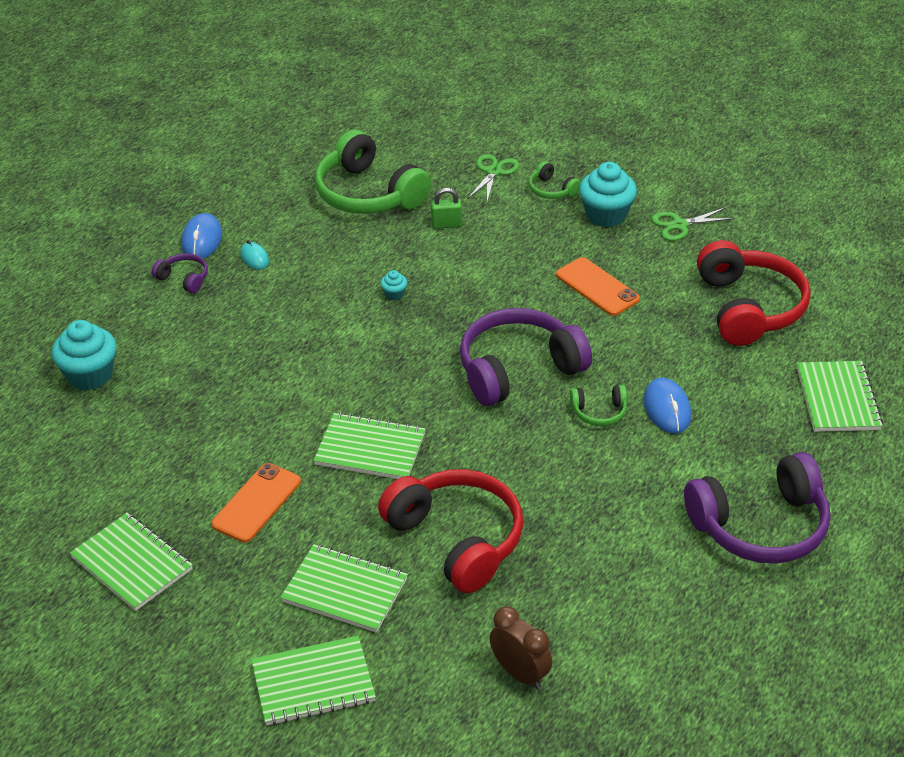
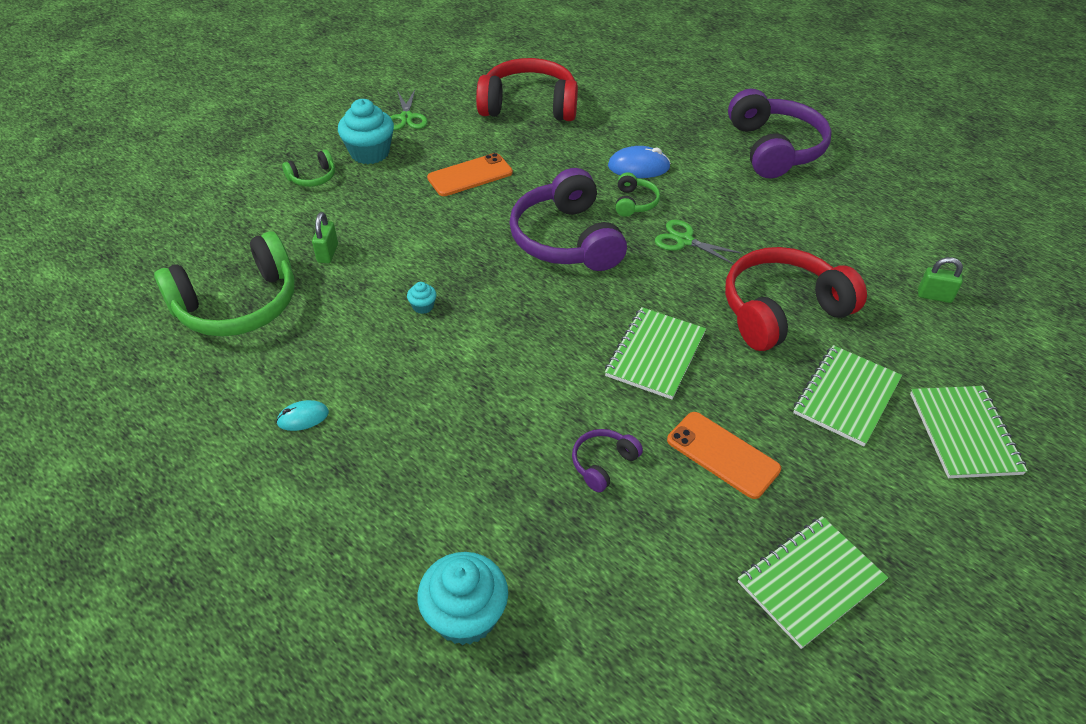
camera: 80 degrees left, 5 degrees up
(184, 279) = (309, 494): purple headphones -> purple headphones (603, 463)
(202, 240) = (238, 468): blue mouse -> none
(494, 172) = (259, 208): green scissors -> green scissors (684, 240)
(520, 673) = (934, 296): brown clock -> green padlock
(837, 398) = (645, 89): green notebook -> none

